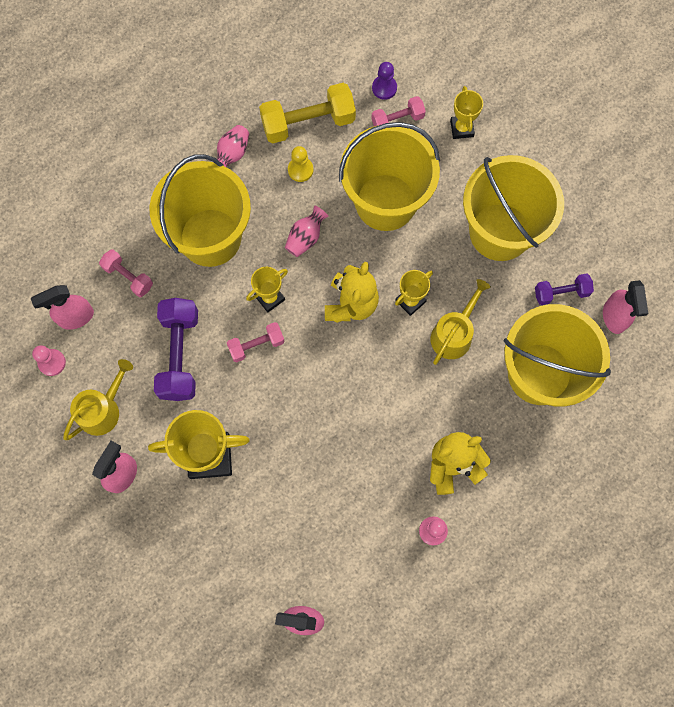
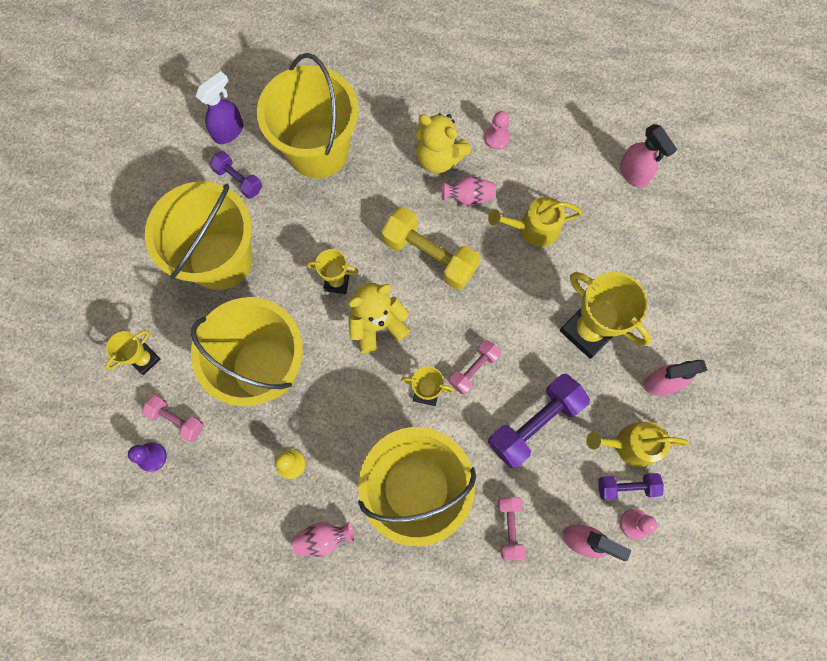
camera: 130 degrees left, 0 degrees up
(79, 380) = (626, 487): none -> purple dumbbell
(256, 345) = (474, 369): pink dumbbell -> pink dumbbell turned 75 degrees counterclockwise
(305, 238) = (350, 407): pink vase -> pink vase (468, 197)
(308, 123) = (239, 496): yellow dumbbell -> yellow dumbbell (430, 255)
(454, 334) = (337, 230): yellow watering can -> yellow watering can (534, 228)
(614, 317) = (229, 131): pink spray bottle -> purple spray bottle

